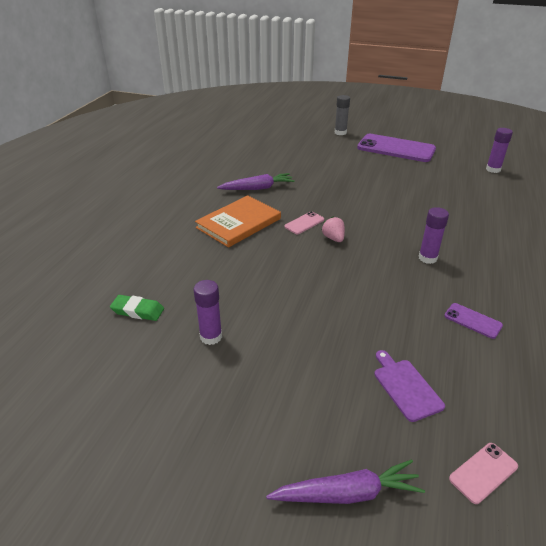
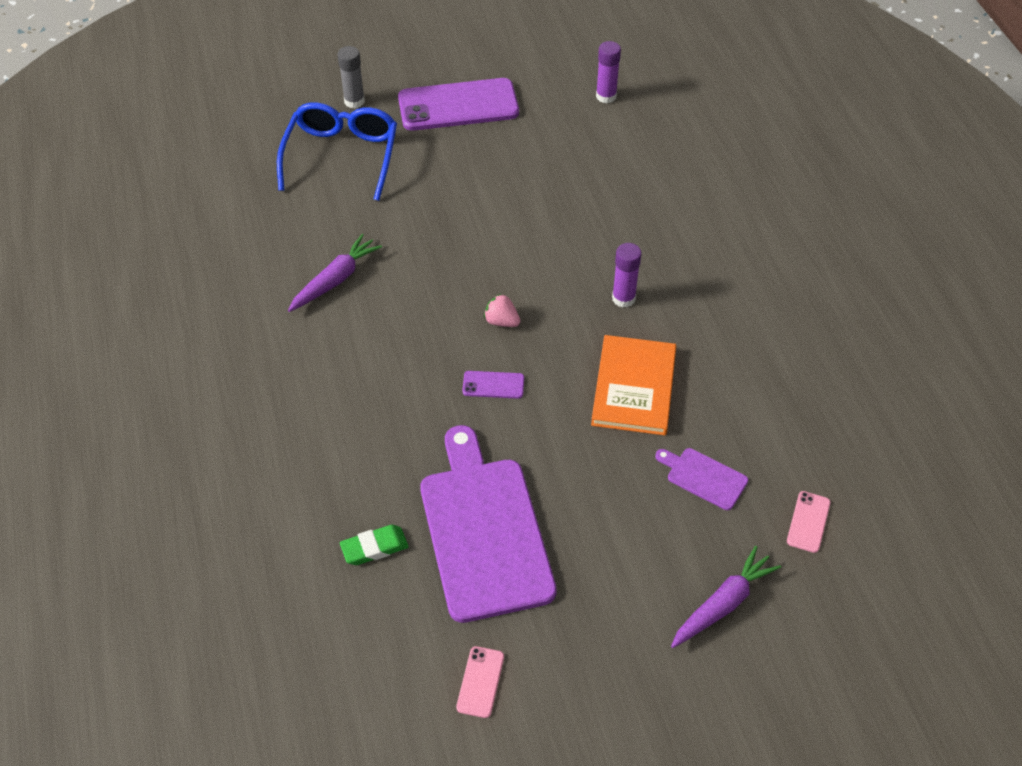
camera: 35 degrees left, 15 degrees up
(211, 337) = (484, 531): purple glue stick -> purple cutting board
(238, 223) = (367, 356): orange book -> orange book (634, 387)
(304, 223) = (448, 314): pink phone -> pink phone (480, 682)
(313, 148) = (342, 156): none -> blue glasses
(472, 321) = (716, 364): purple phone -> purple phone (493, 385)

